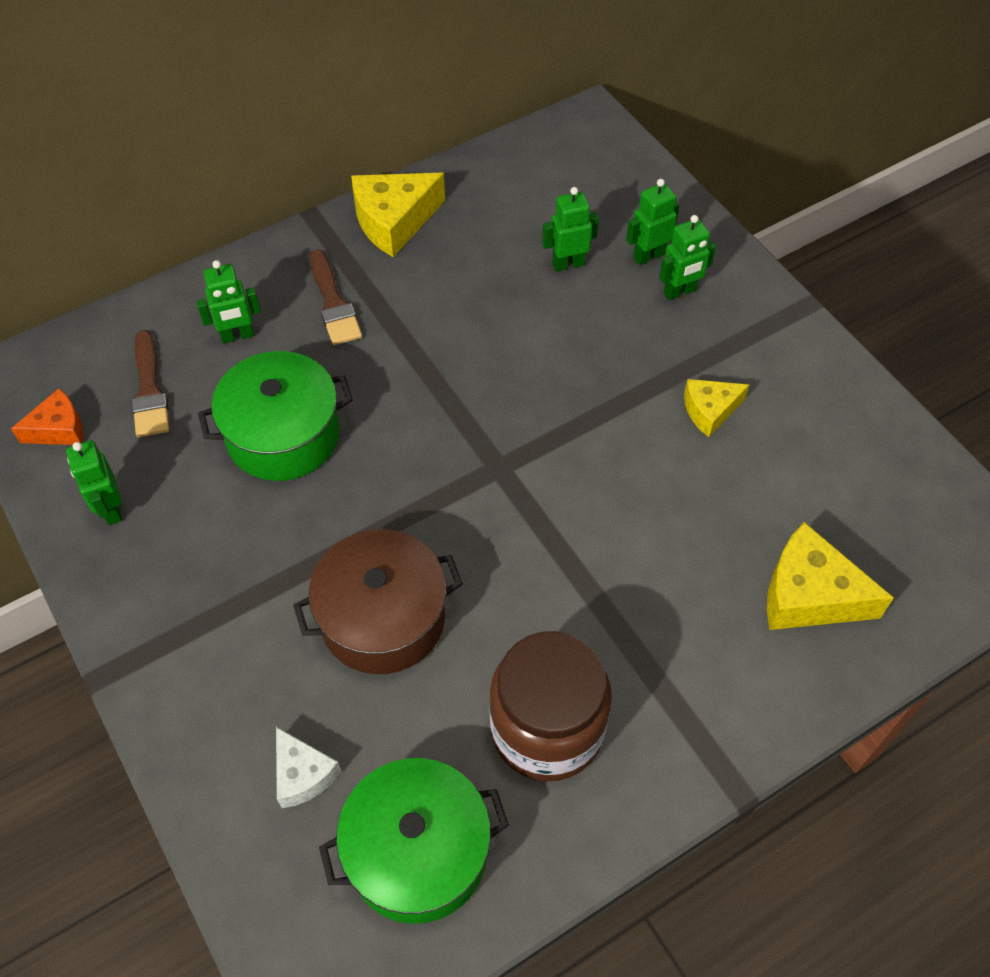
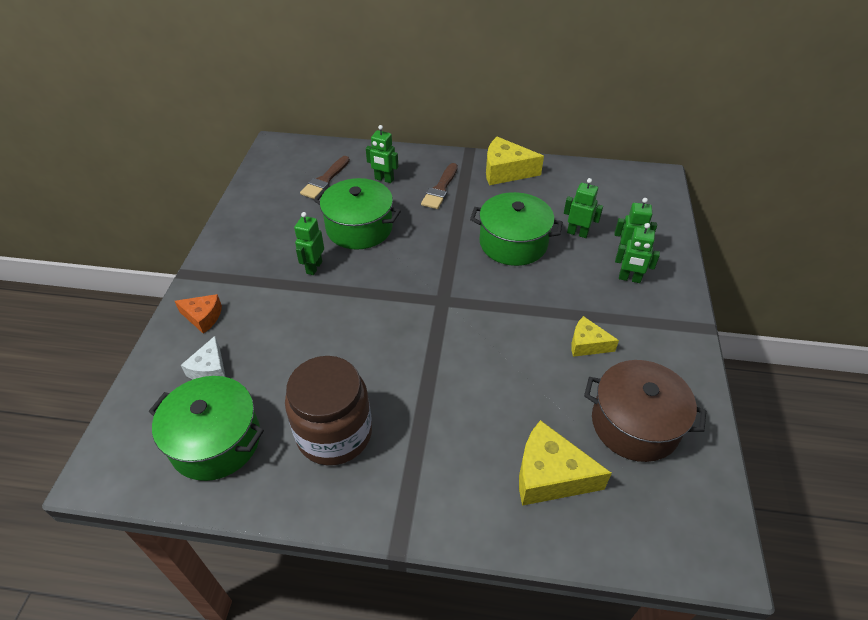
camera: 40 degrees right, 10 degrees down
(59, 429) = (275, 174): orange cheese -> orange cheese (203, 317)
(111, 509) = (260, 215): green robot -> green robot (314, 267)
(383, 618) = (316, 329): brown pot -> brown pot (635, 424)
(506, 327) = (513, 243): none -> green pot
(809, 595) = (550, 475): yellow cheese -> yellow cheese turned 45 degrees counterclockwise

